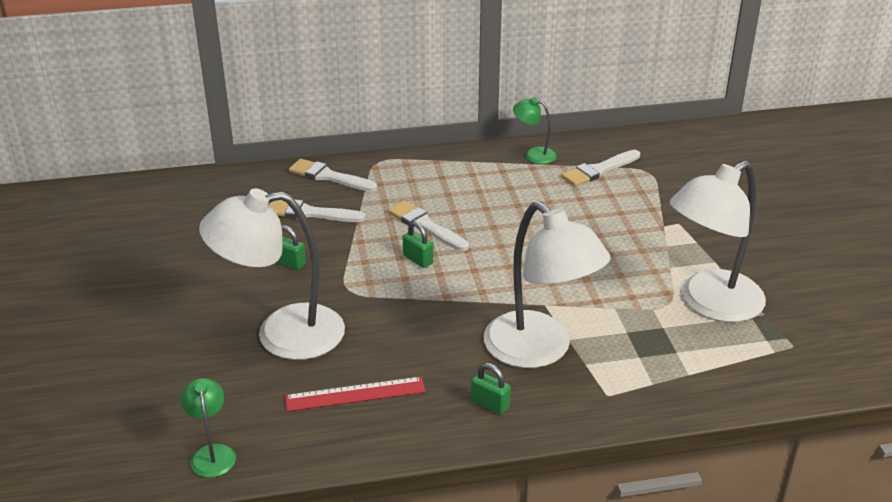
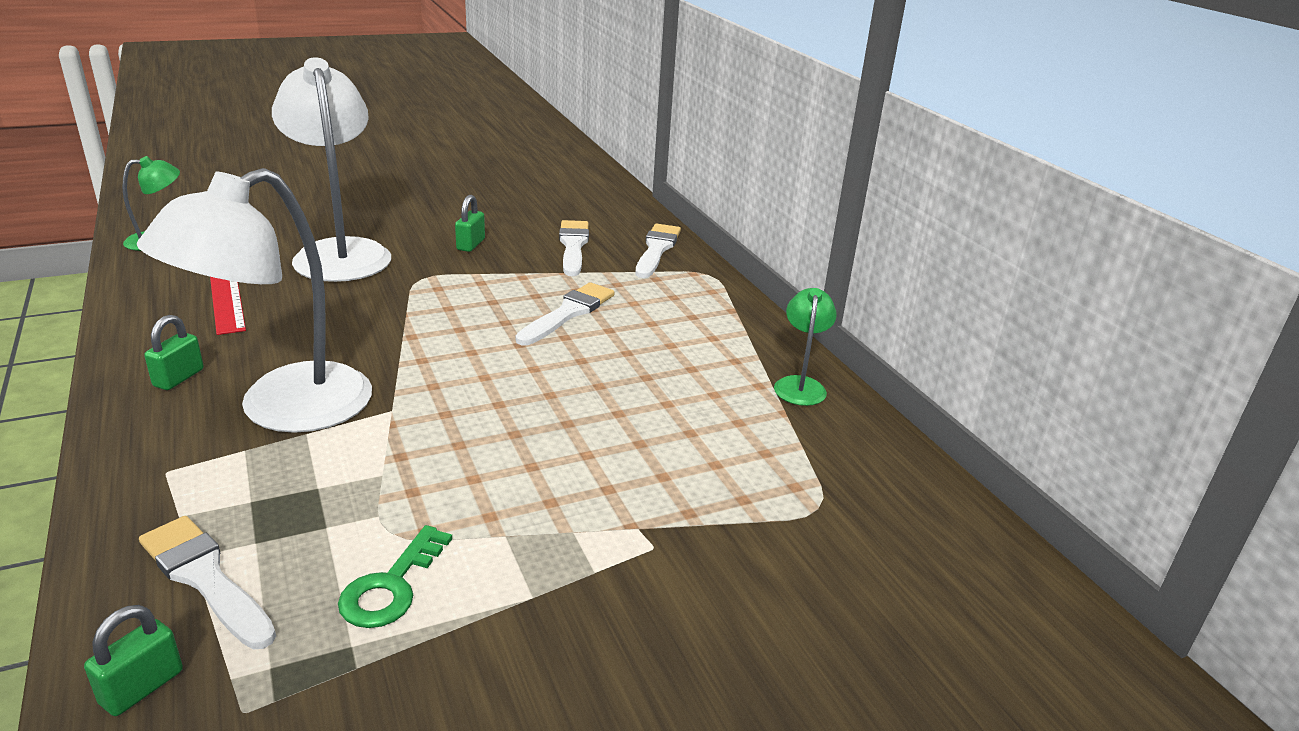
camera: 75 degrees right, 5 degrees down
(418, 259) = (489, 313): green padlock -> green padlock (142, 687)
(598, 170) = (790, 450): white brush -> white brush (205, 578)
(710, 304) = (391, 586): white lamp -> green key

